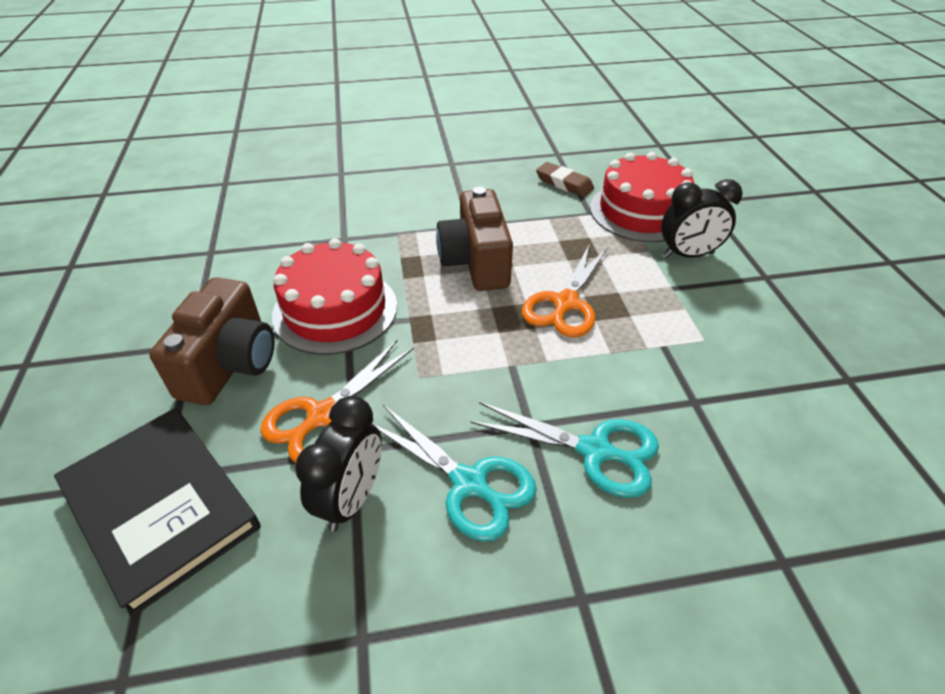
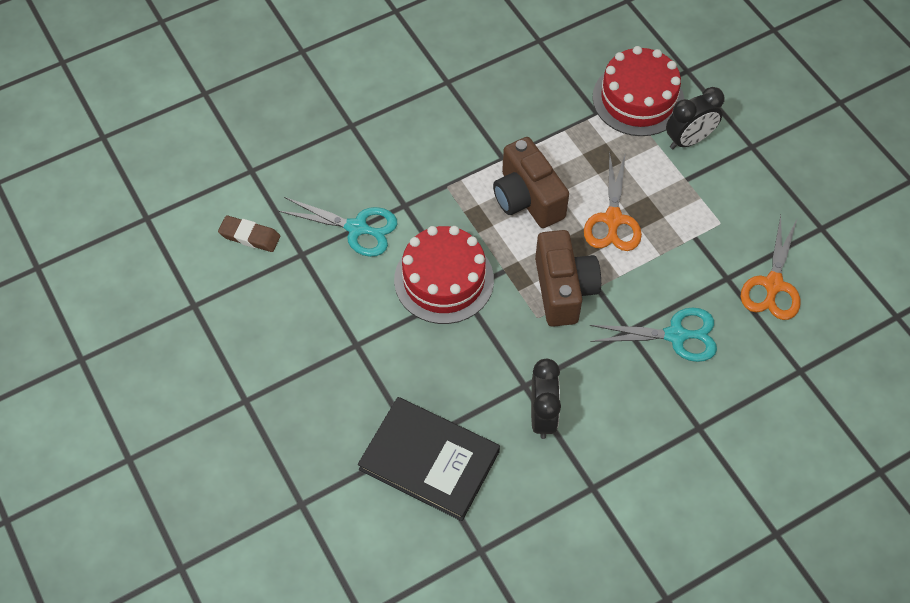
camera: 20 degrees left, 15 degrees up
(230, 364) = (398, 351): brown camera -> brown camera (563, 289)
(323, 415) = (490, 368): orange scissors -> orange scissors (773, 284)
(469, 483) = (608, 382): turquoise scissors -> turquoise scissors (357, 228)
(564, 183) = (561, 81): brown eraser -> brown eraser (250, 236)

